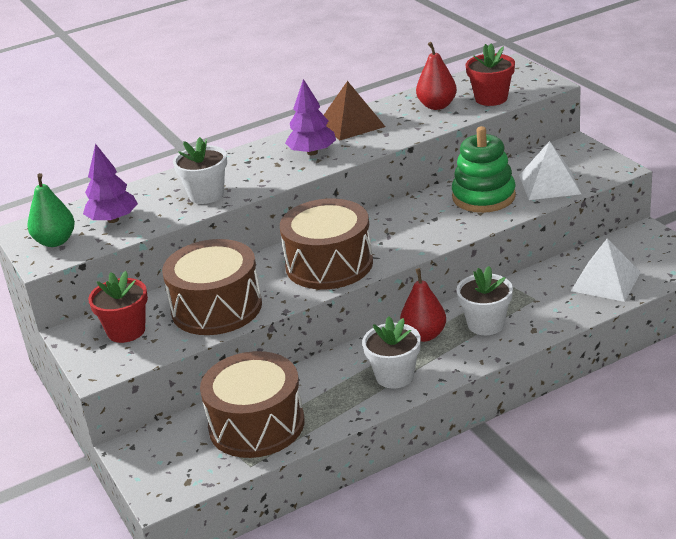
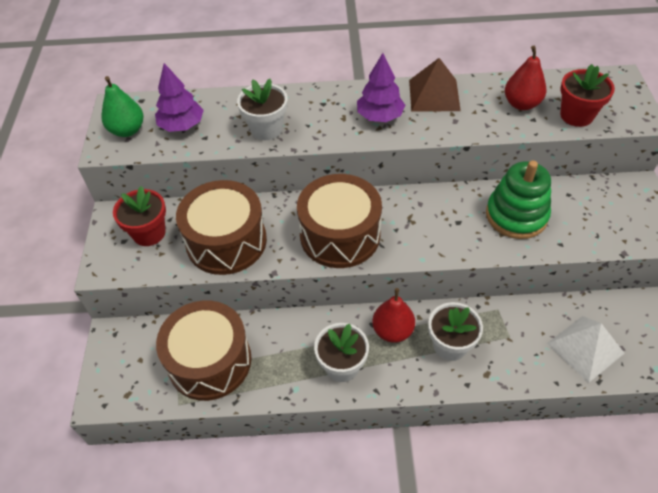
camera: 25 degrees right, 20 degrees up
(549, 184) = (585, 227): white pyramid -> none

